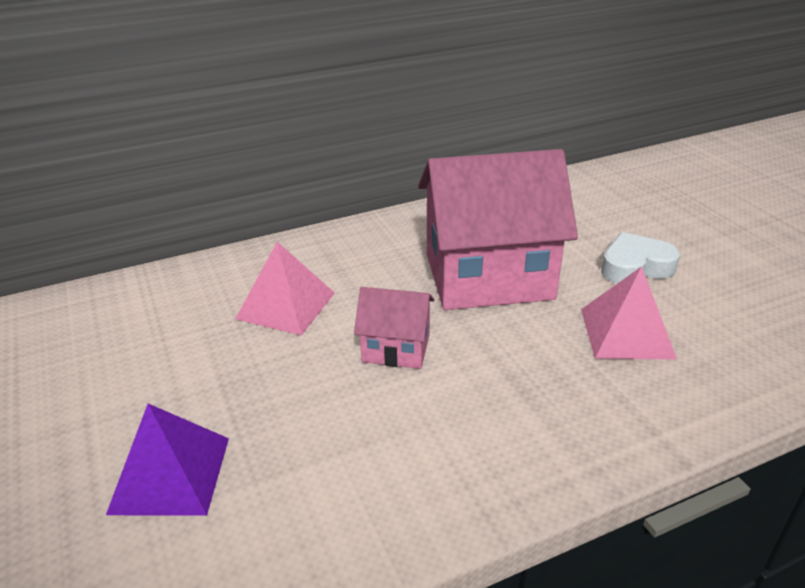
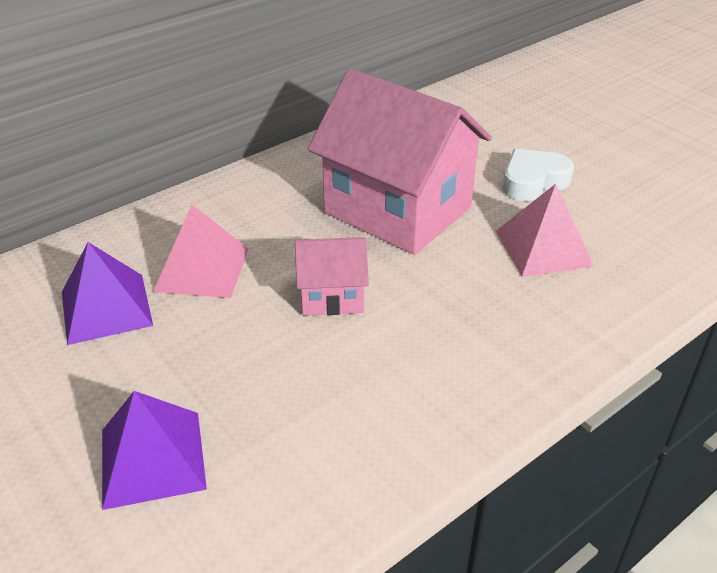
camera: 15 degrees left, 5 degrees up
(188, 327) = (106, 308): none -> purple pyramid
(488, 276) = (397, 210): pink house -> pink house turned 60 degrees clockwise

